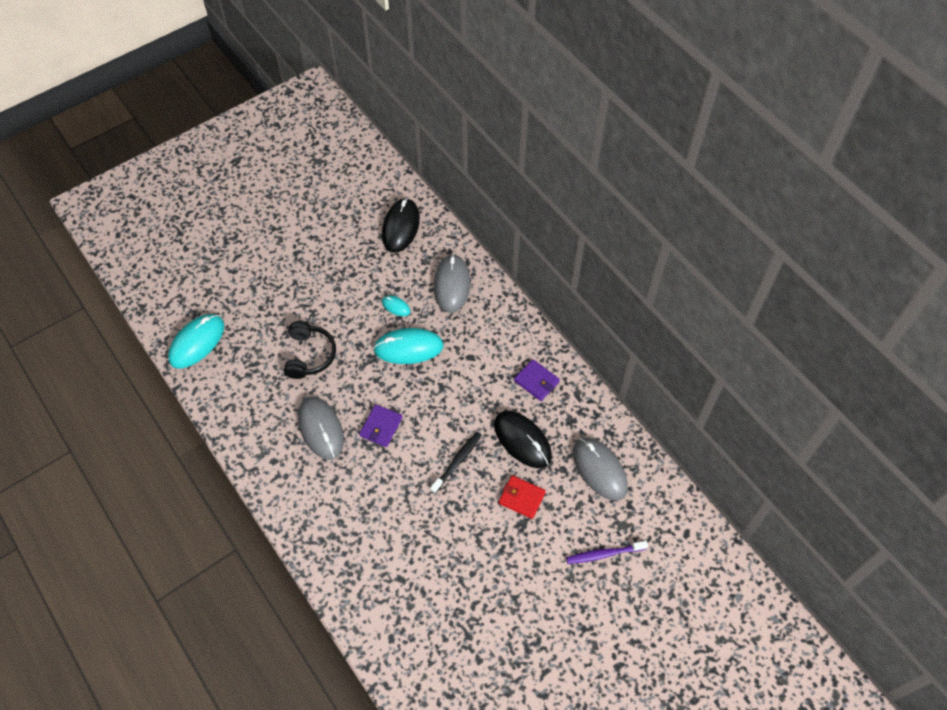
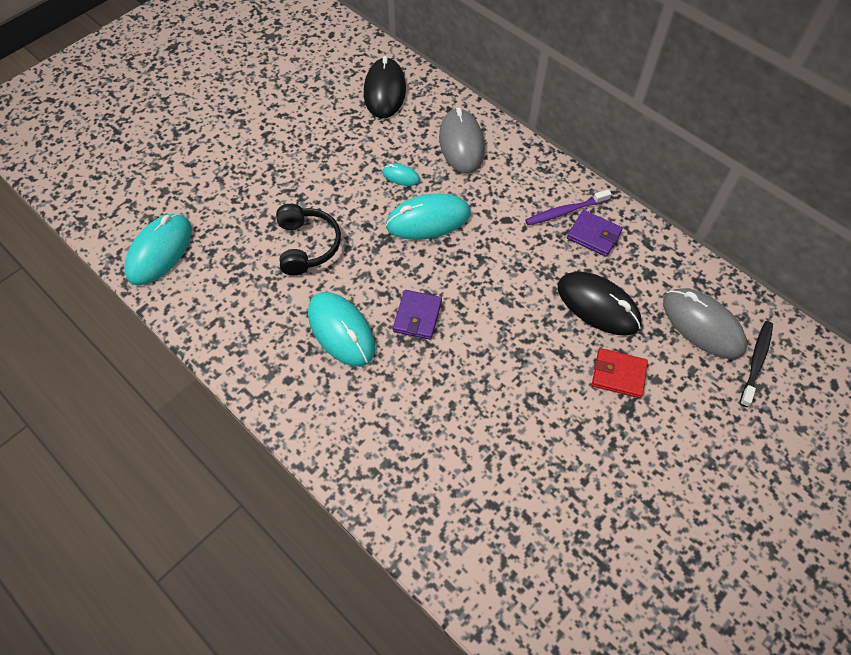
camera: 10 degrees left, 0 degrees up
(321, 429) = (341, 330): grey mouse -> turquoise mouse
(457, 461) = (525, 343): black toothbrush -> black toothbrush (756, 362)
(604, 554) = (743, 427): purple toothbrush -> purple toothbrush (565, 211)

